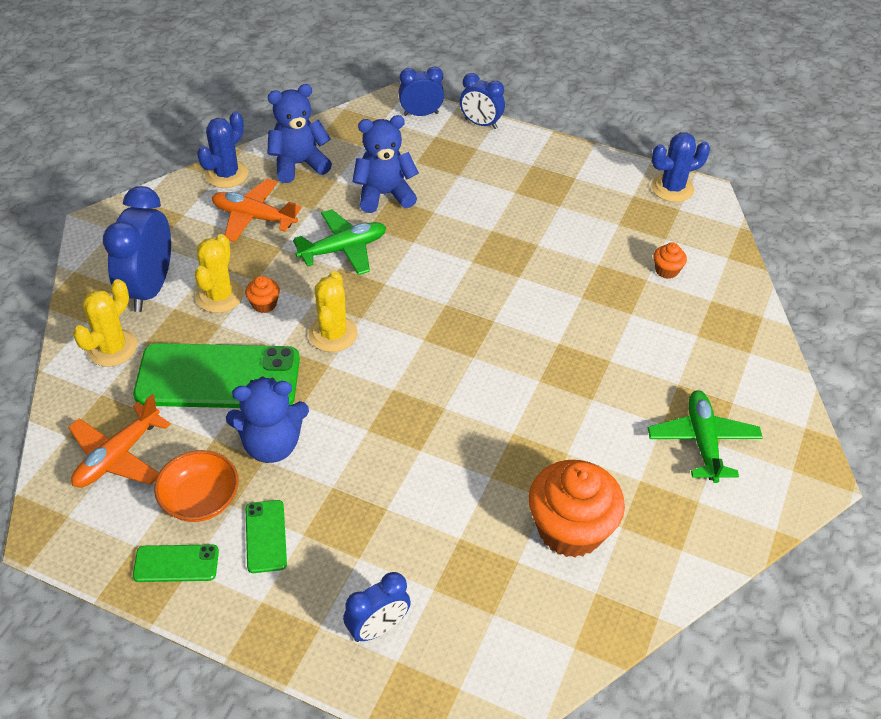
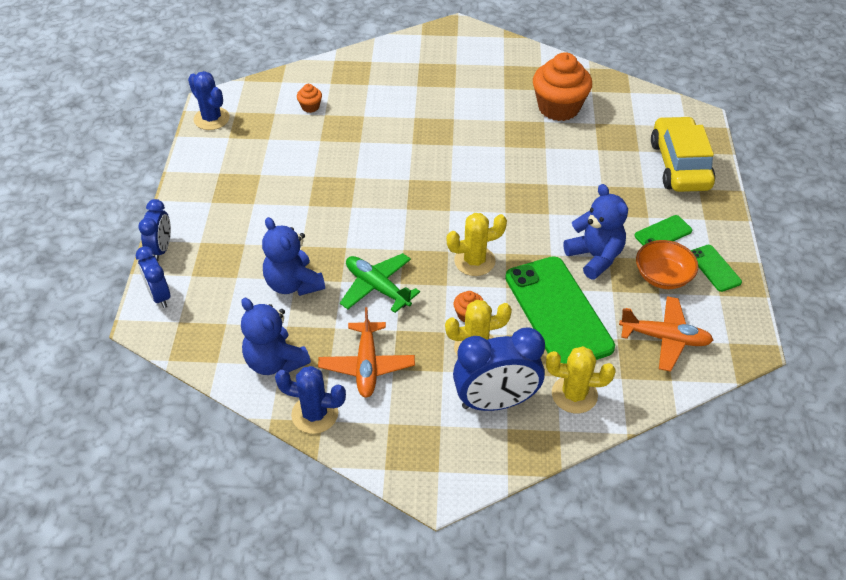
camera: 110 degrees left, 0 degrees up
(378, 628) = (680, 165): blue clock -> yellow car
(702, 441) = (458, 69): green plane -> none

